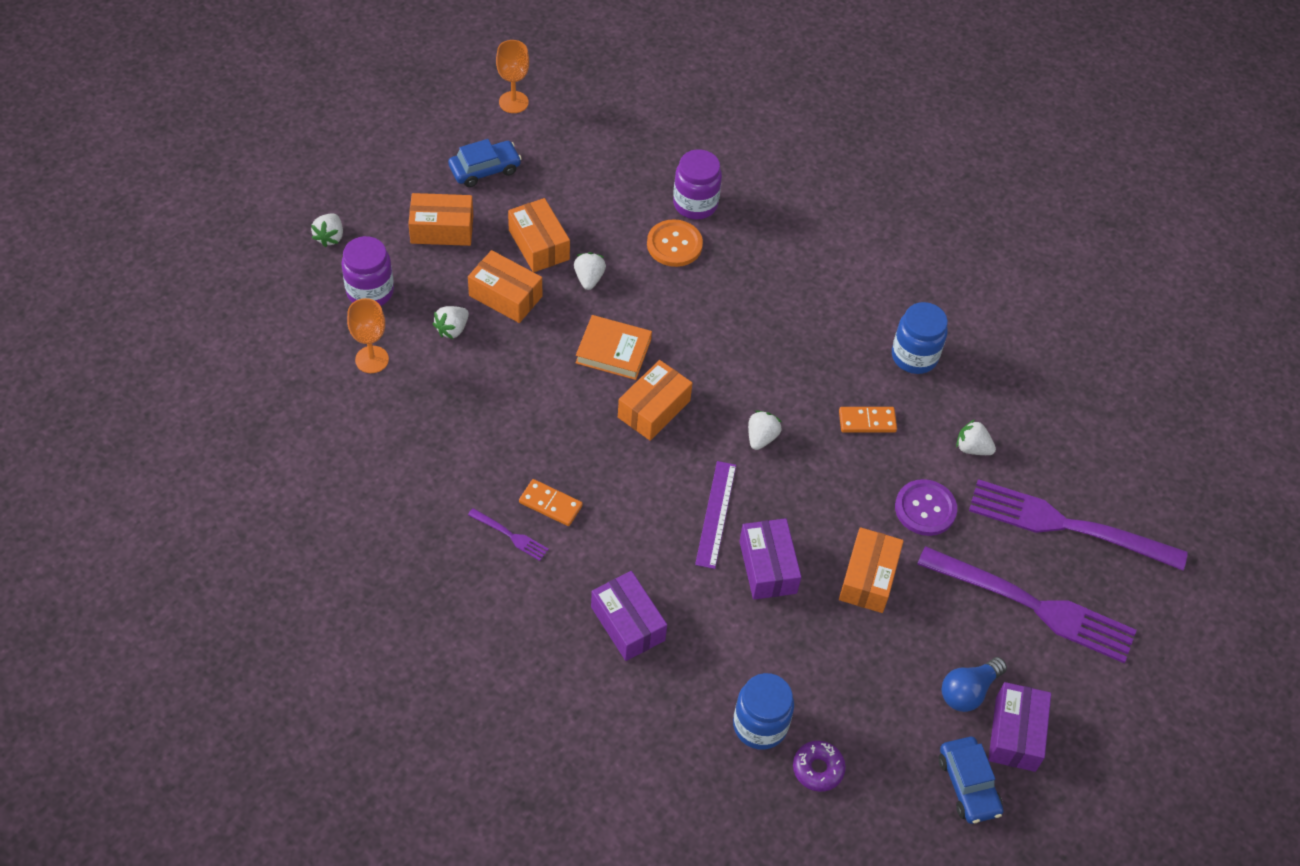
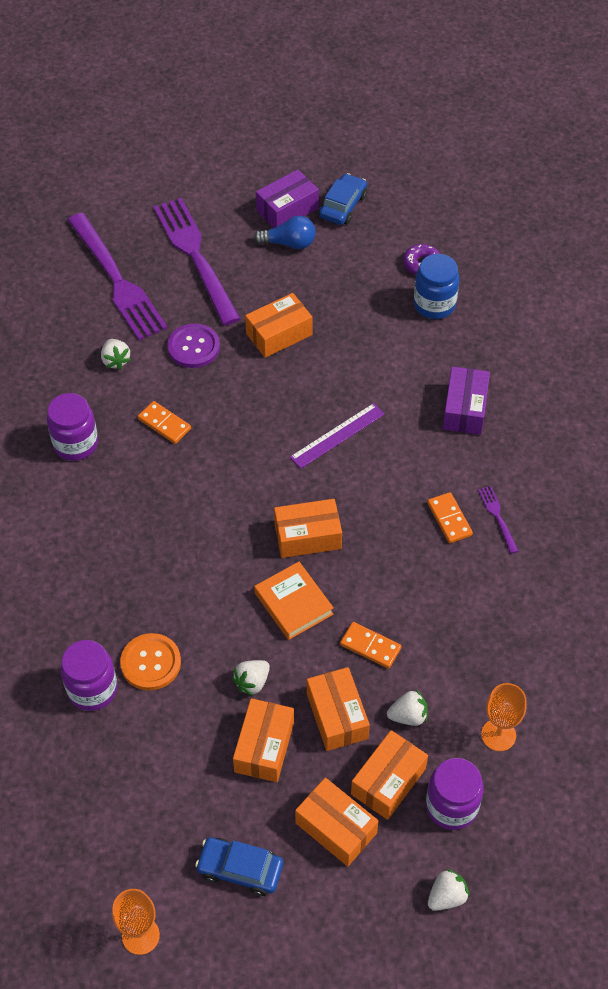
camera: 135 degrees left, 0 degrees up
(430, 278) = (388, 781): none -> orange box
(524, 359) = (370, 646): none -> orange domino
(761, 437) = (251, 463): white strawberry -> none
(767, 567) = (337, 382): purple box -> none
(914, 356) = (75, 444): blue jar -> purple jar

